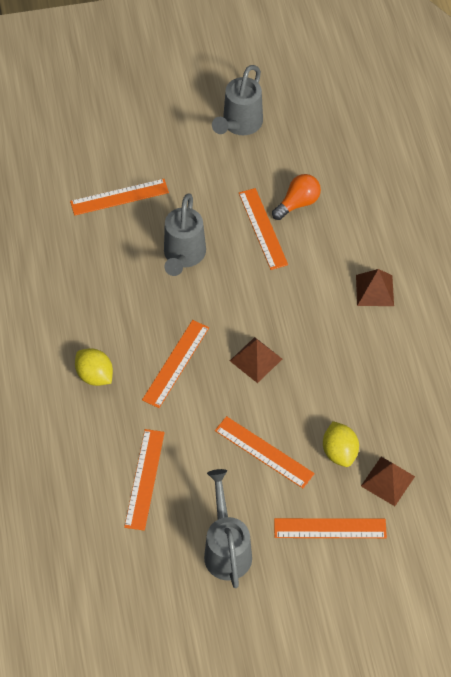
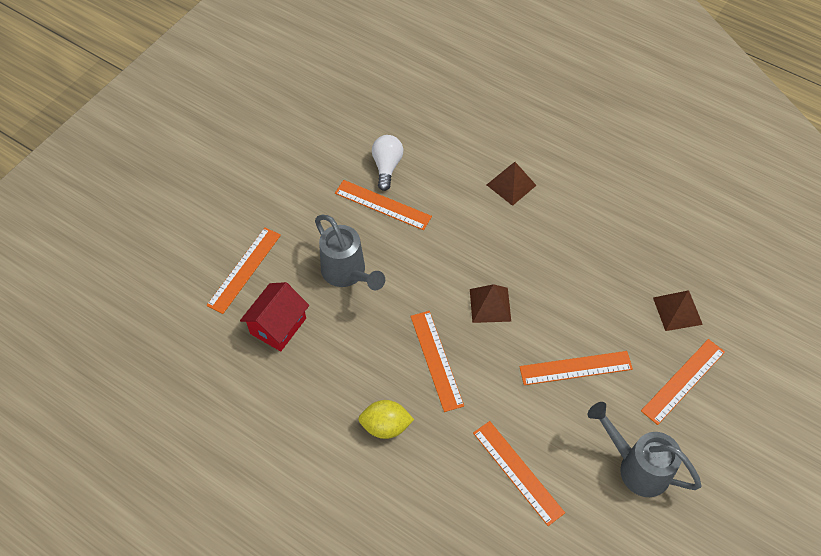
camera: 45 degrees left, 0 degrees up
(100, 253) = (278, 326): none -> red house
(239, 125) = (278, 143): grey watering can -> none
(298, 203) = (387, 167): orange light bulb -> white light bulb
(339, 452) = (624, 320): yellow lemon -> none

